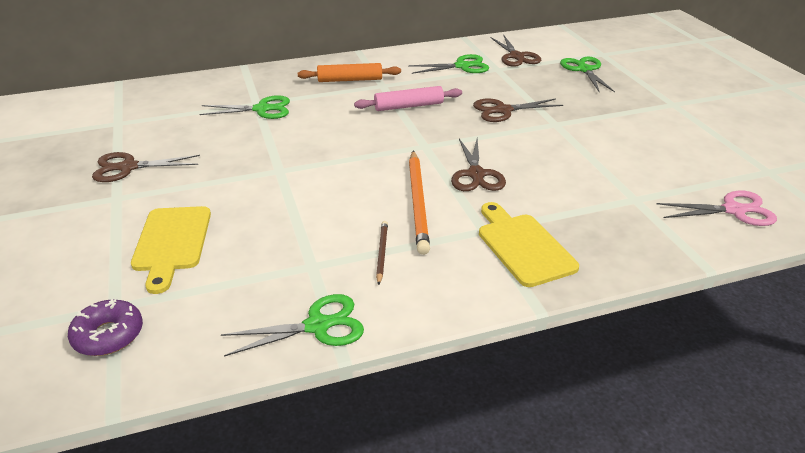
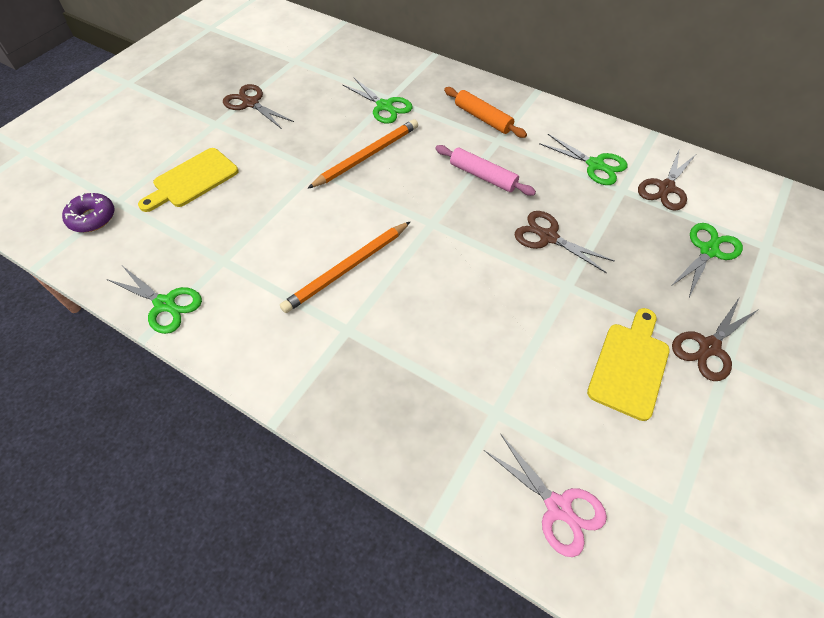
camera: 50 degrees right, 20 degrees up
(305, 141) = (367, 156): none -> orange pencil
(381, 253) = (267, 287): brown pencil -> none
(476, 174) = (422, 279): brown scissors -> brown scissors (709, 347)
(523, 246) = (347, 367): yellow cutting board -> yellow cutting board (629, 365)

